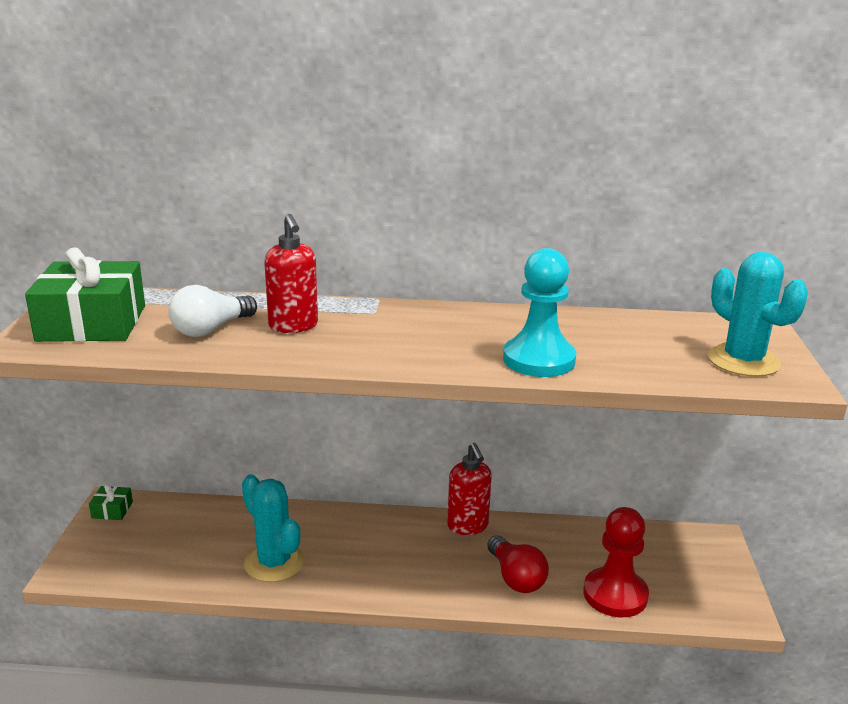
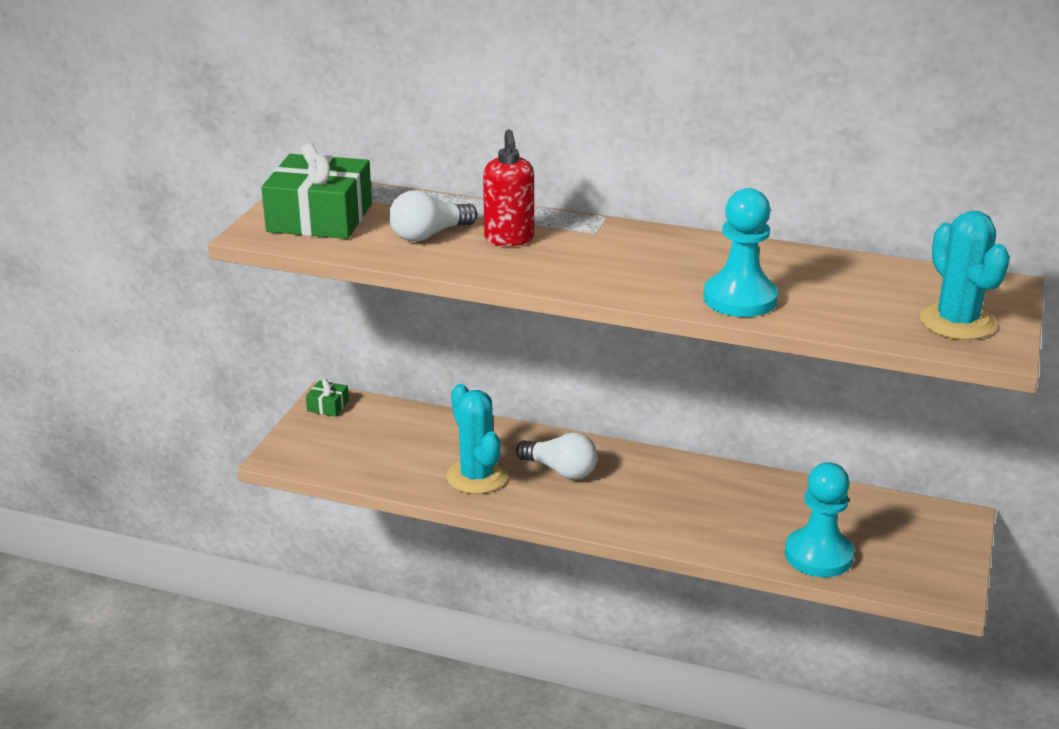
camera: 15 degrees right, 5 degrees up
(353, 544) = (560, 470): none -> white light bulb
(468, 526) = (686, 469): red soap dispenser -> none
(516, 577) = (719, 524): red light bulb -> none
(615, 595) = (818, 555): red pawn -> turquoise pawn

